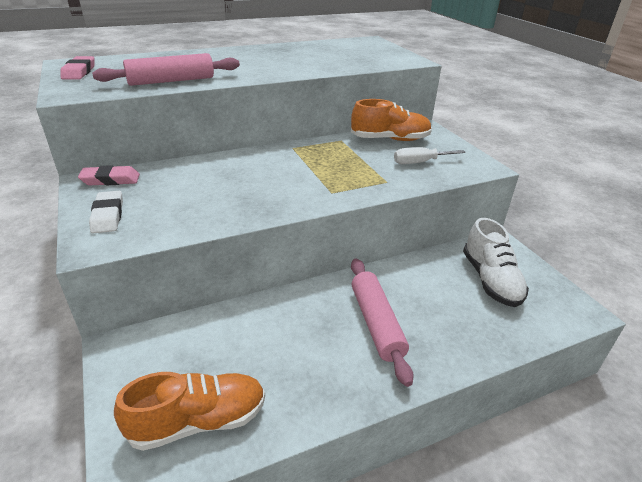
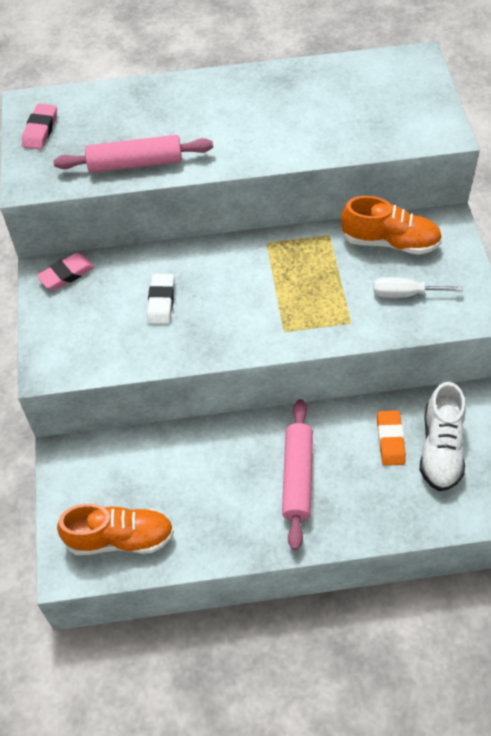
camera: 20 degrees right, 20 degrees up
(108, 215) = (61, 331): white eraser -> white eraser (161, 302)
(110, 180) = (66, 274): pink eraser -> pink eraser turned 45 degrees counterclockwise
(445, 281) = (390, 440): none -> orange eraser

